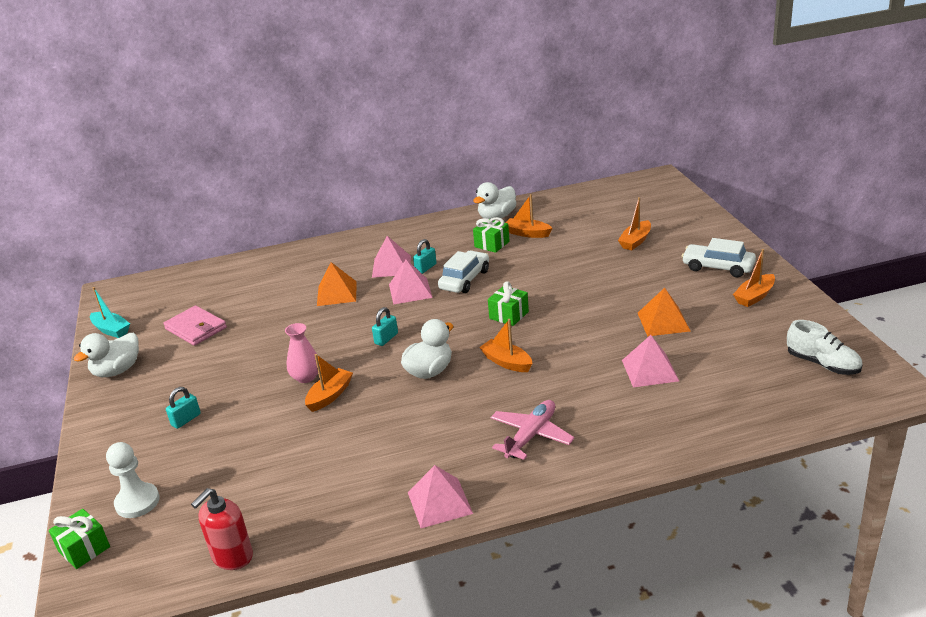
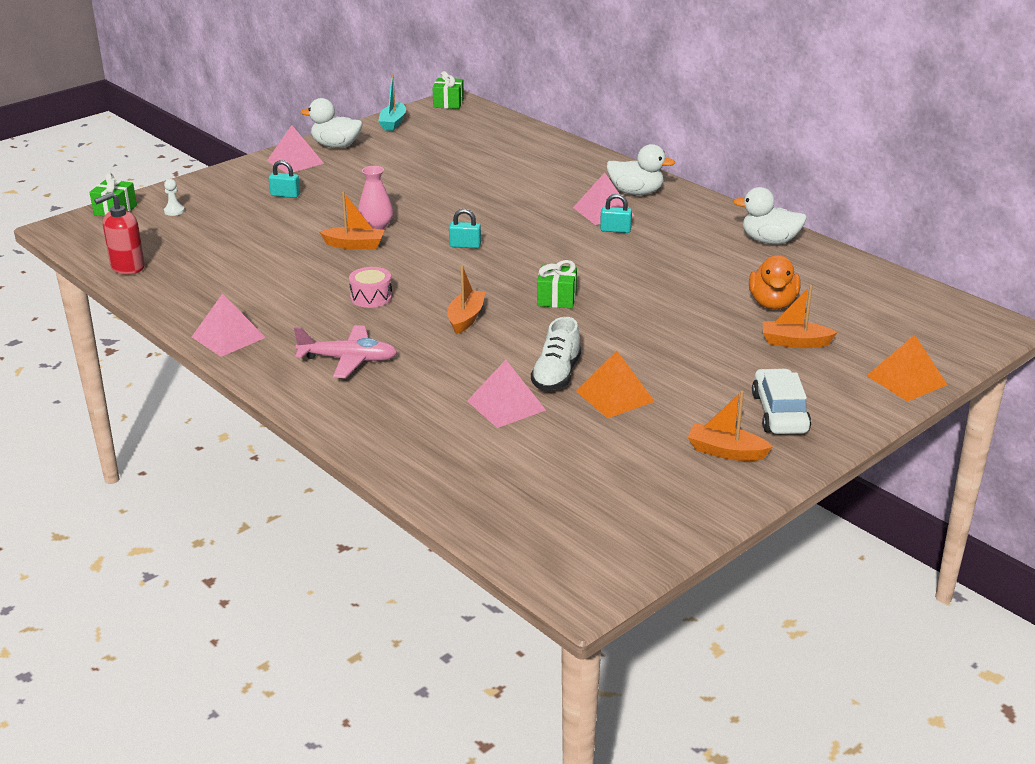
camera: 60 degrees right, 0 degrees up
(137, 502) = (174, 211): white pawn -> white pawn, size x0.53
(196, 328) = (420, 155): pink wallet -> none
(232, 556) = (127, 267): red soap dispenser -> red soap dispenser turned 45 degrees counterclockwise
(337, 293) = (528, 199): orange pyramid -> orange pyramid (906, 380)
(410, 291) = (562, 234): pink pyramid -> pink pyramid (295, 161)
(429, 371) = (423, 282): white duck -> white duck (636, 192)
(433, 404) = (371, 297): none -> pink drum
(465, 280) = (609, 257): white car -> none
(492, 244) = (701, 254): green gift -> green gift (448, 103)
(527, 233) = (747, 269): orange boat -> none
(581, 236) = (772, 304): none -> orange duck
(822, 364) = (599, 524): white shoe -> white shoe (556, 375)

